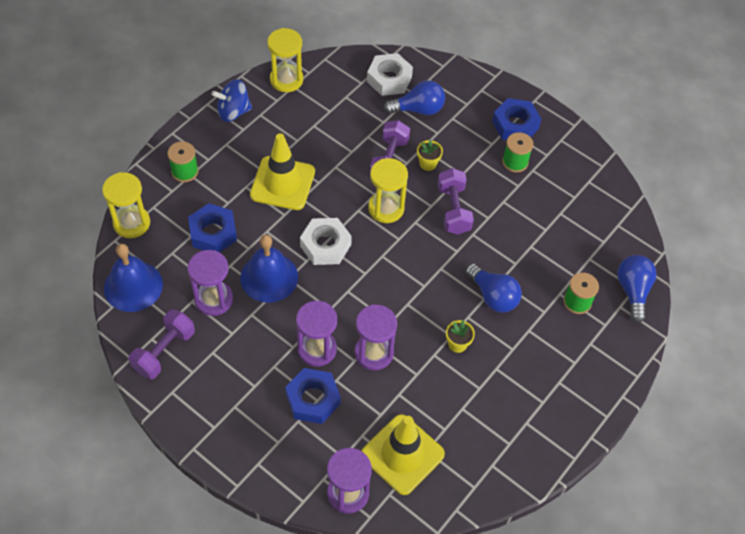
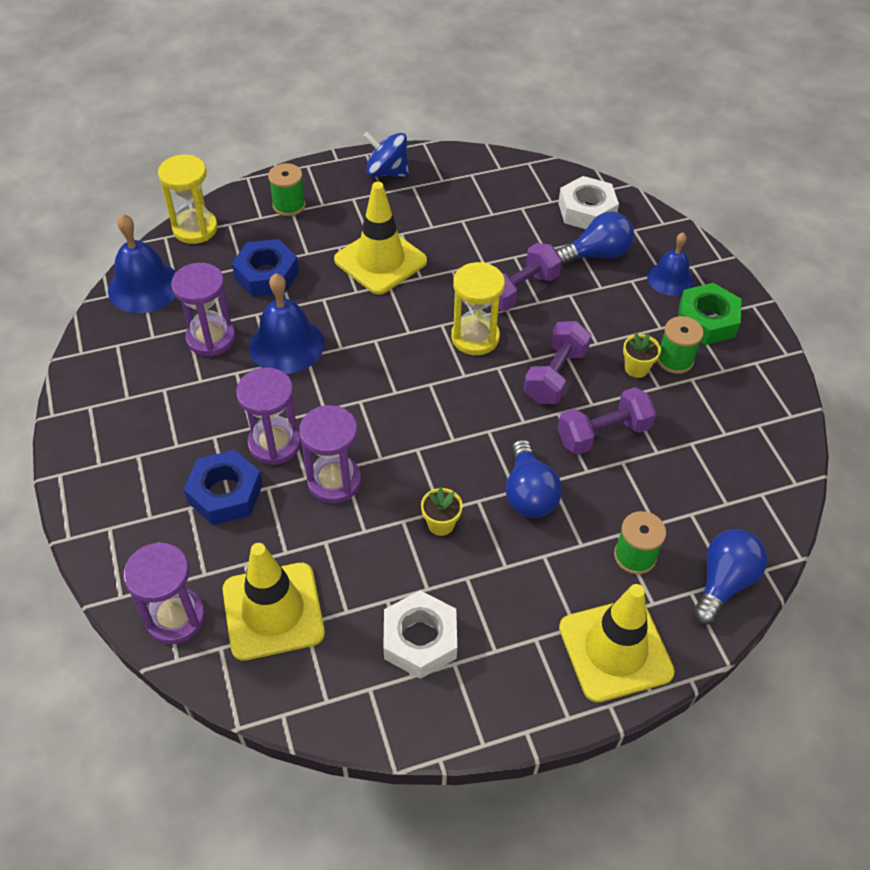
camera: 35 degrees right, 5 degrees down
(164, 351) = (118, 363): purple dumbbell -> purple dumbbell (603, 434)
(286, 80) = (469, 165): yellow hourglass -> none
(325, 245) = (374, 343): white nut -> white nut (420, 639)
(418, 109) = (597, 254): blue light bulb -> blue light bulb turned 45 degrees counterclockwise
(428, 164) = (563, 314): yellow flower pot -> yellow flower pot (636, 368)
(474, 105) = (670, 278): none -> blue bell
(515, 125) = (706, 320): blue nut -> green nut
(604, 363) = (615, 650): none -> yellow traffic cone

